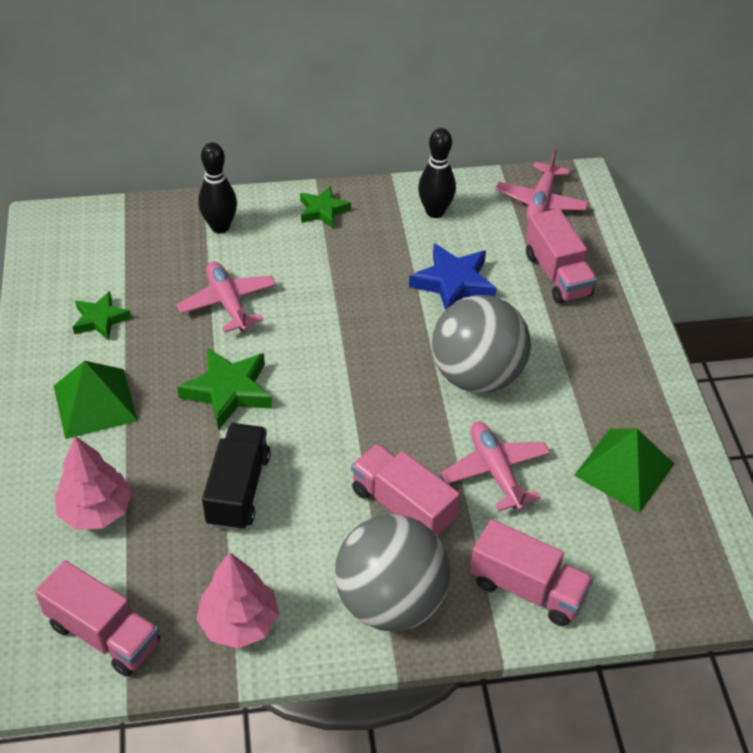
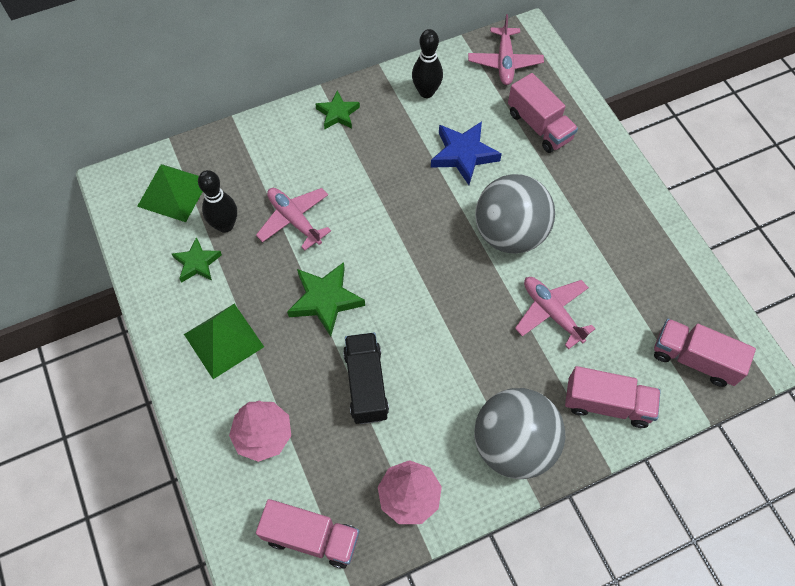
camera: 15 degrees left, 15 degrees up
(220, 227) = (260, 150): black bowling pin -> black bowling pin (225, 225)
(402, 506) = (494, 362): pink truck -> pink truck (694, 359)
(624, 469) = (643, 284): green pyramid -> green pyramid (173, 192)

